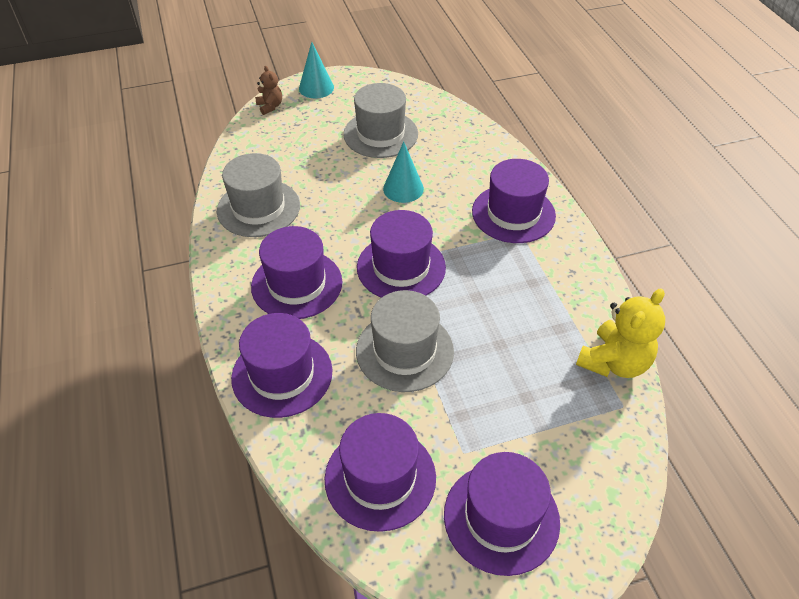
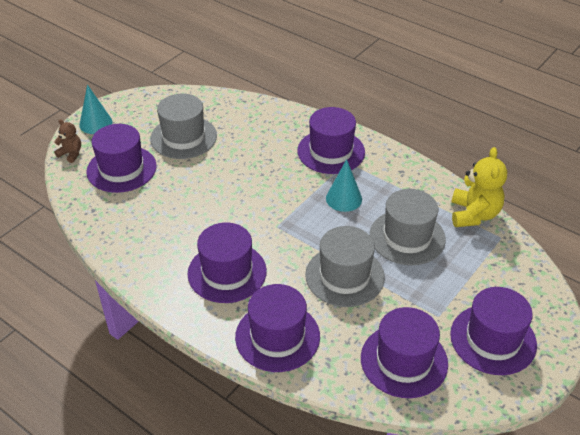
camera: 35 degrees left, 5 degrees down
(258, 208) = (141, 234): grey hat -> grey hat (407, 237)
(401, 267) = (290, 223): purple hat -> purple hat (121, 169)
(403, 188) = (239, 169): turquoise cone -> turquoise cone (344, 198)

